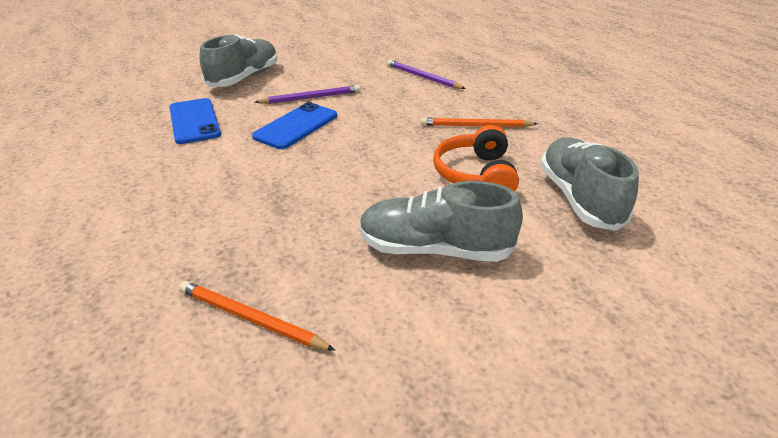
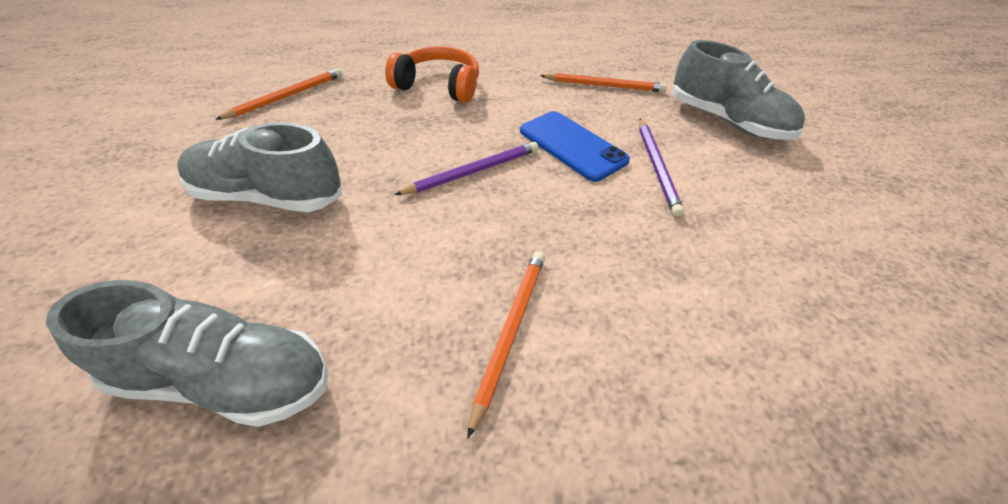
camera: 105 degrees right, 10 degrees up
(194, 121) = (604, 85): blue phone -> orange pencil
(423, 77) = (745, 319): purple pencil -> purple pencil (473, 171)
(434, 249) = (268, 196): grey shoe -> grey shoe turned 105 degrees counterclockwise
(476, 175) = (368, 276): orange headphones -> orange headphones (439, 86)

